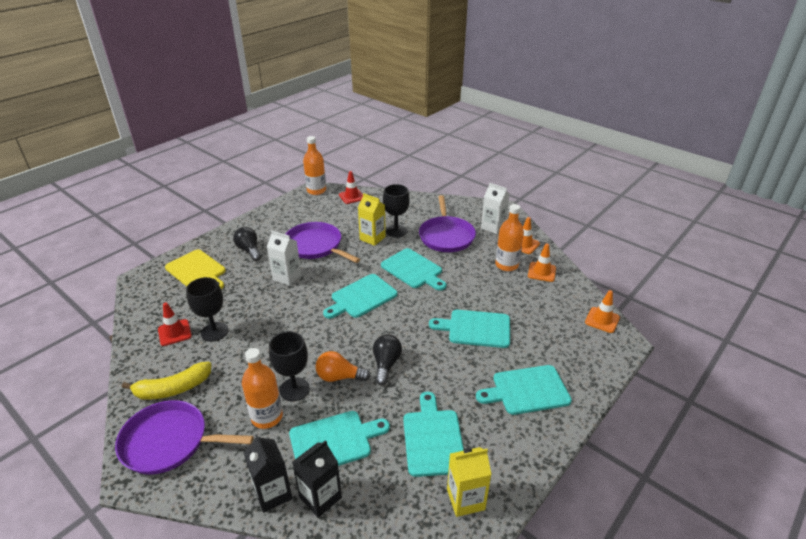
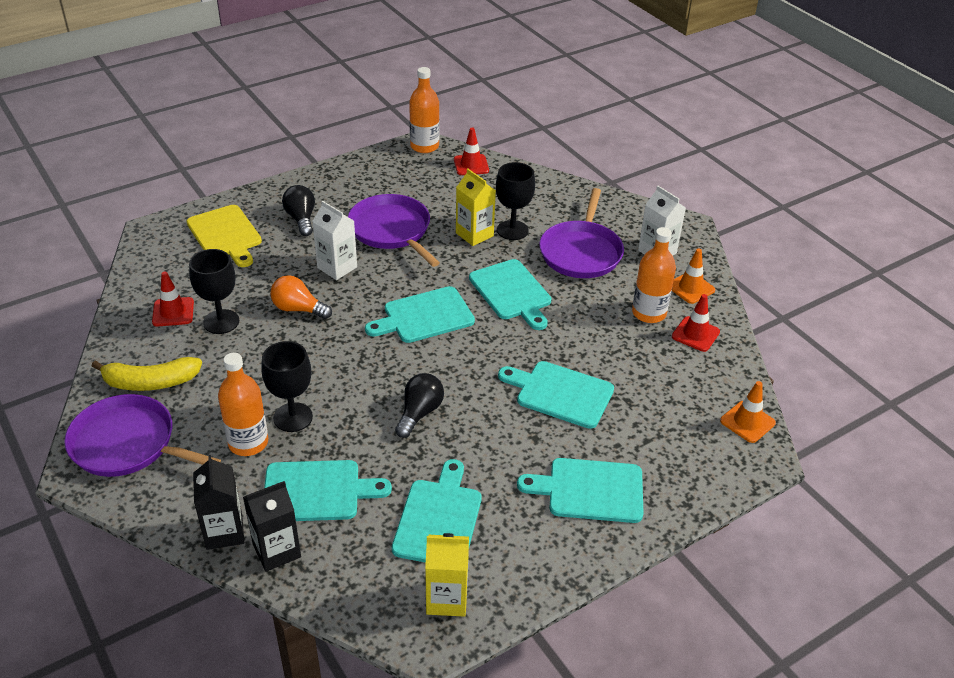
camera: 15 degrees right, 5 degrees up
(339, 377) = (354, 415): orange light bulb -> orange light bulb (298, 309)
(541, 272) = (695, 334): orange traffic cone -> red traffic cone

